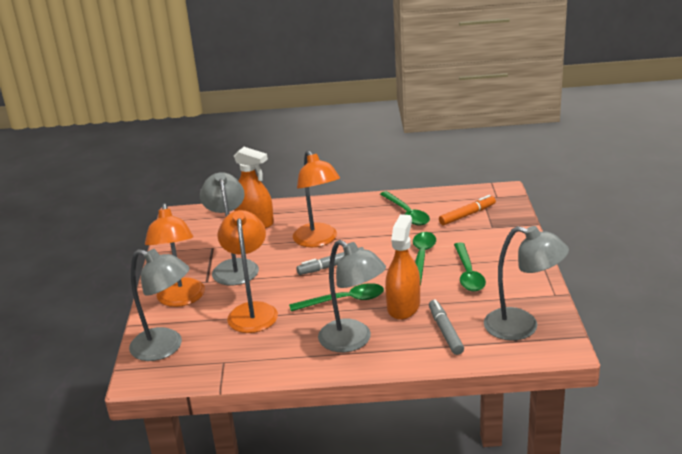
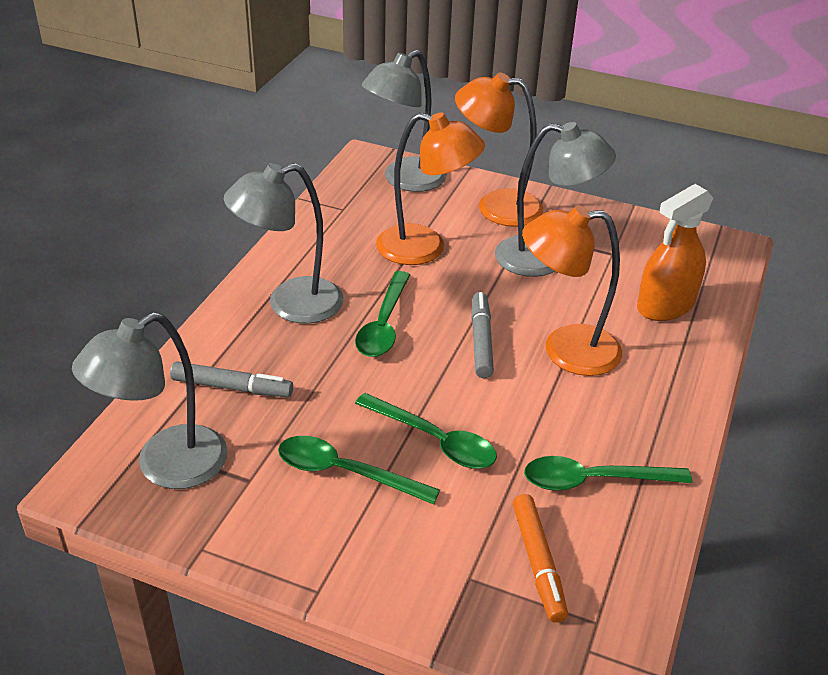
camera: 110 degrees right, 10 degrees up
(403, 306) = (322, 371): orange spray bottle -> none

